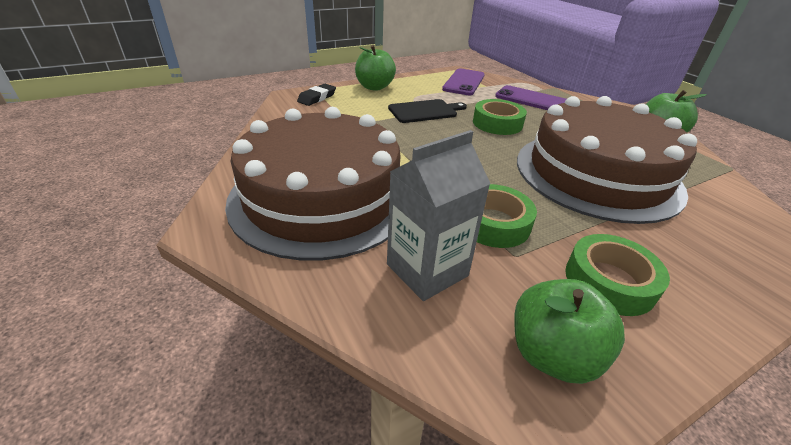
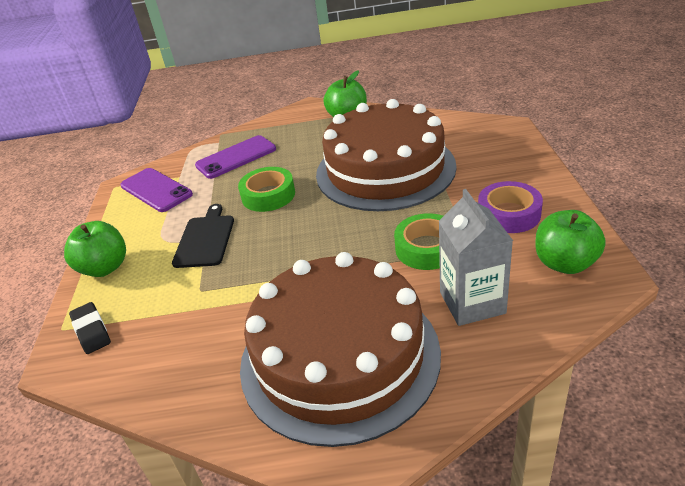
camera: 60 degrees left, 0 degrees up
(609, 281) = (508, 214): green tape -> purple tape

